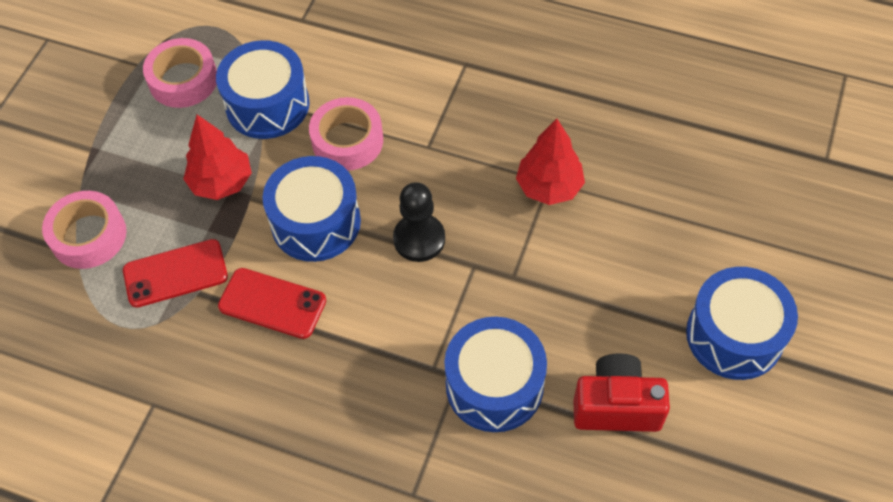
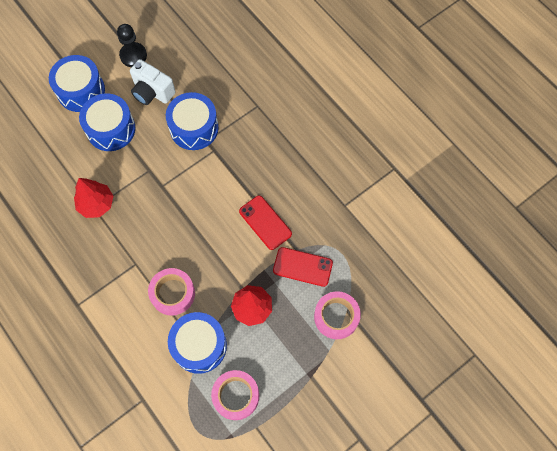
camera: 150 degrees left, 10 degrees up
(316, 222) = (219, 254): blue drum -> blue drum (111, 129)
(419, 239) = (176, 214): black pawn -> black pawn (133, 55)
(616, 406) = (152, 92): red camera -> white camera

